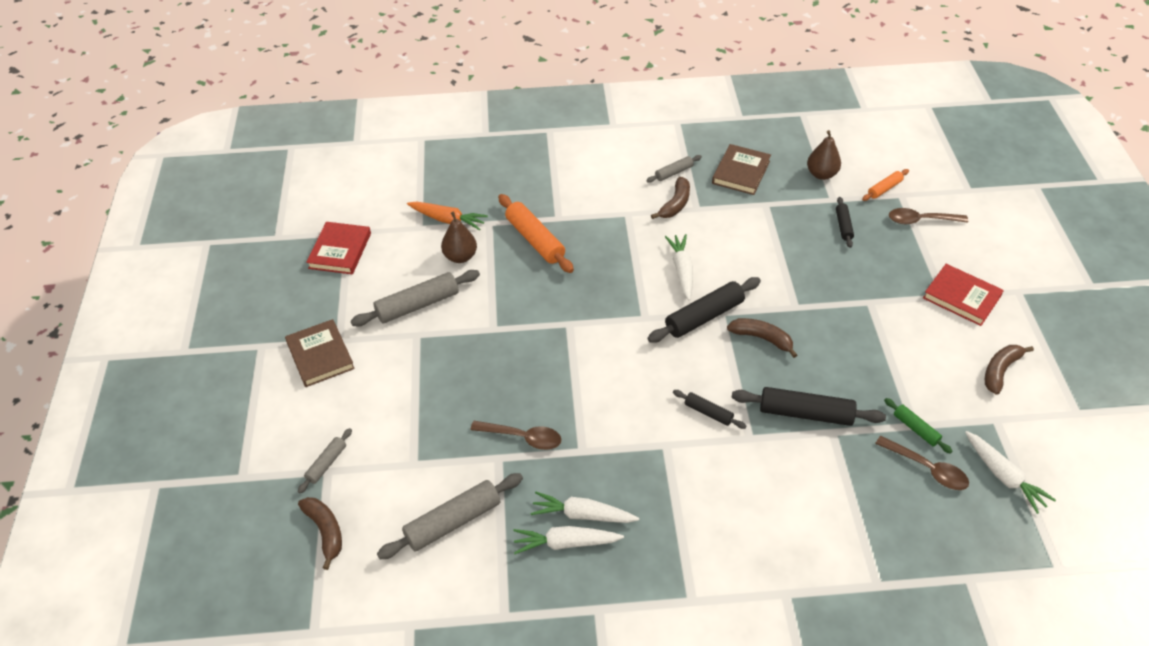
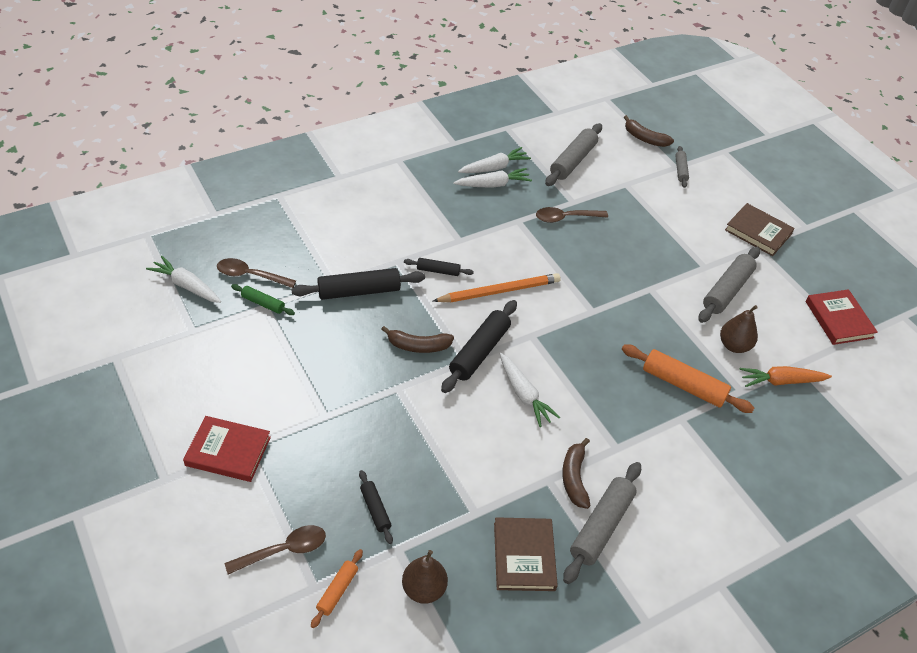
camera: 150 degrees right, 0 degrees up
(652, 370) = (499, 291): none -> orange pencil
(674, 172) = (601, 526): grey rolling pin -> grey rolling pin, size x1.84
(1000, 371) = (187, 377): brown banana -> none

